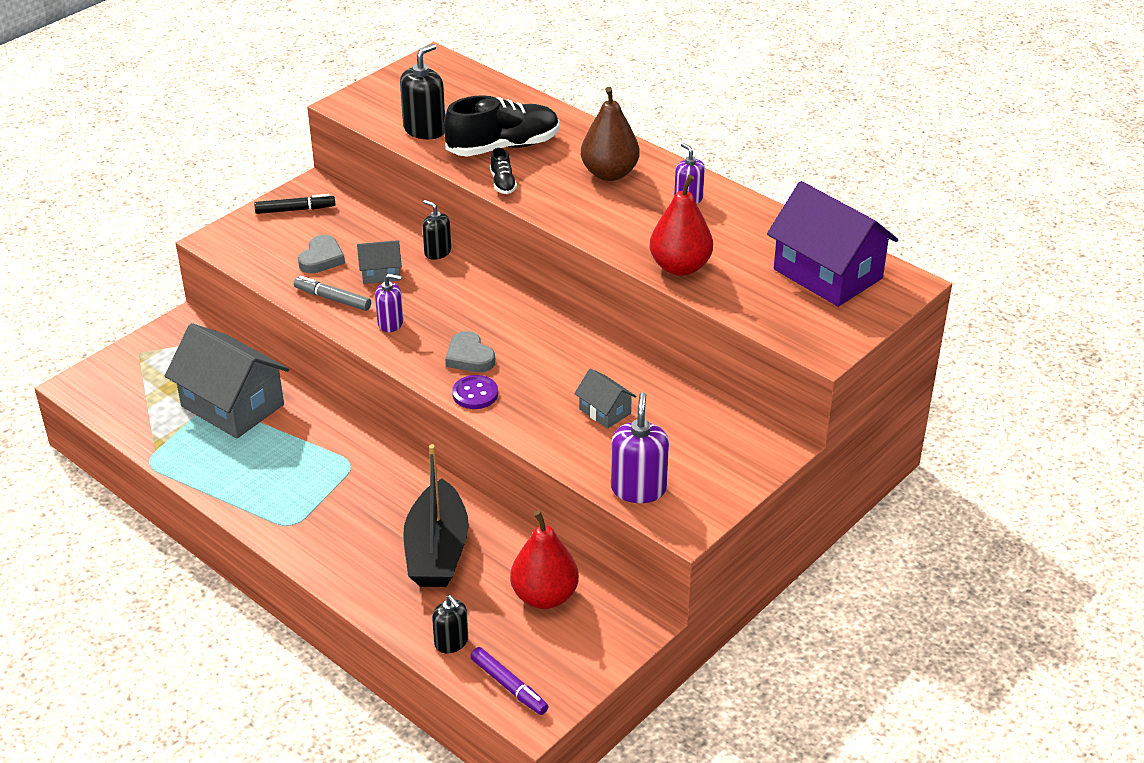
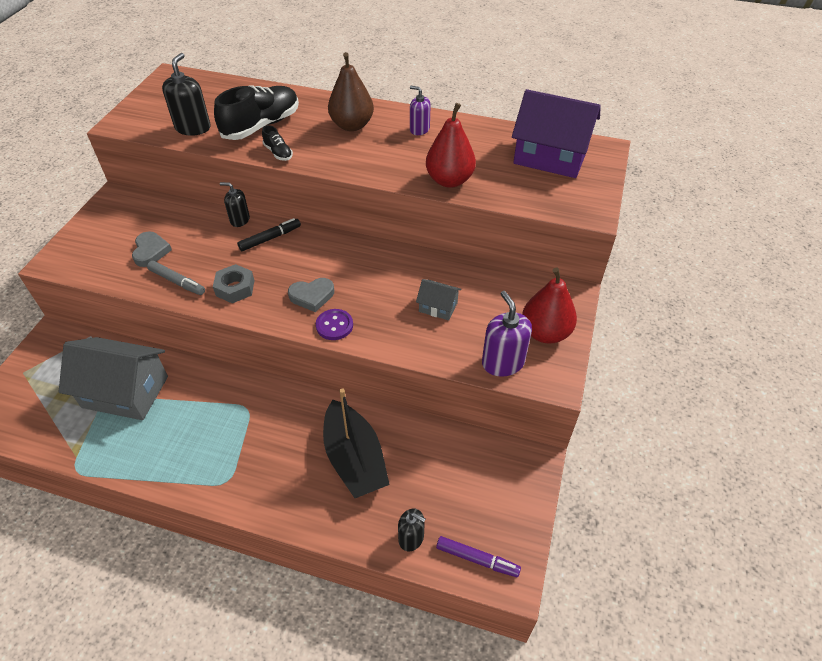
camera: 25 degrees left, 10 degrees up
(295, 210) = (109, 218): black marker -> black marker (270, 238)
(333, 299) = (177, 282): grey marker -> grey marker turned 150 degrees counterclockwise
(380, 273) = (205, 249): grey house -> none
(390, 323) = (235, 288): purple soap dispenser -> grey nut
(469, 357) = (312, 296): grey heart -> grey heart turned 45 degrees counterclockwise
(544, 596) = (456, 466): red pear -> red pear (545, 332)

